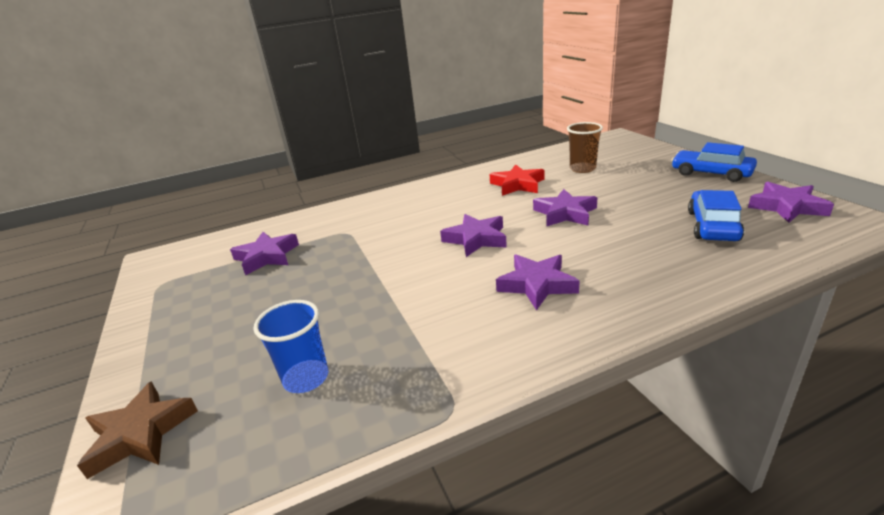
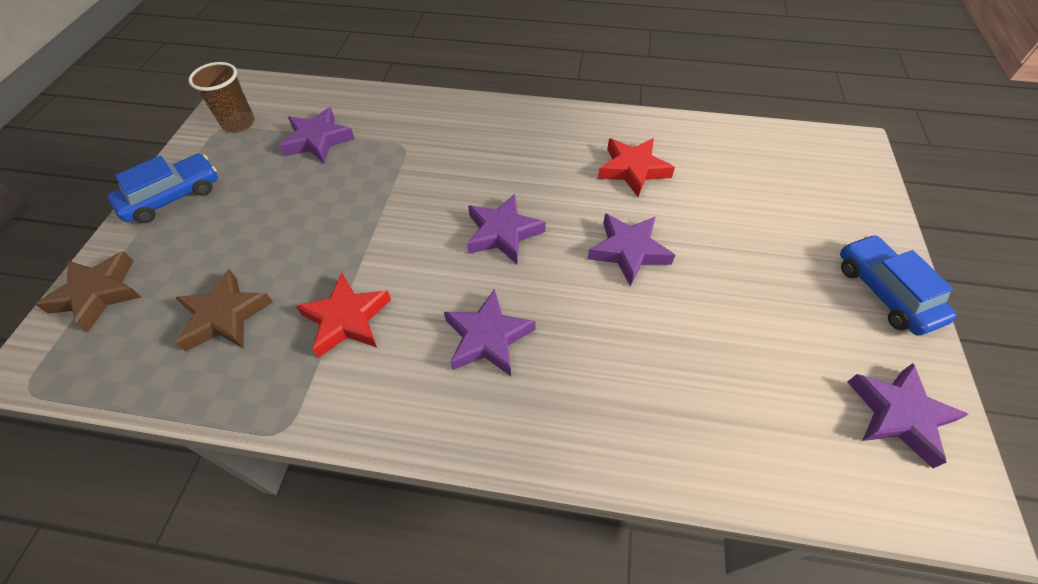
camera: 30 degrees right, 25 degrees up
(306, 378) = (225, 316): blue cup -> brown star
(420, 326) = (347, 319): none -> red star
(582, 169) = (736, 185): brown cup -> brown cup (239, 123)
(712, 226) = (762, 381): blue car -> blue car (172, 197)

